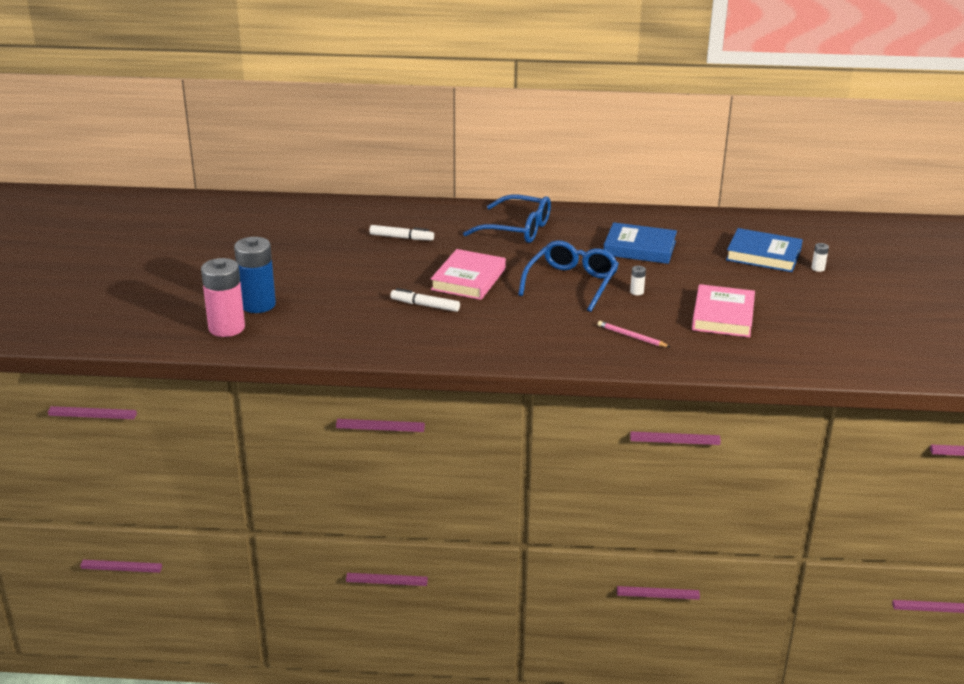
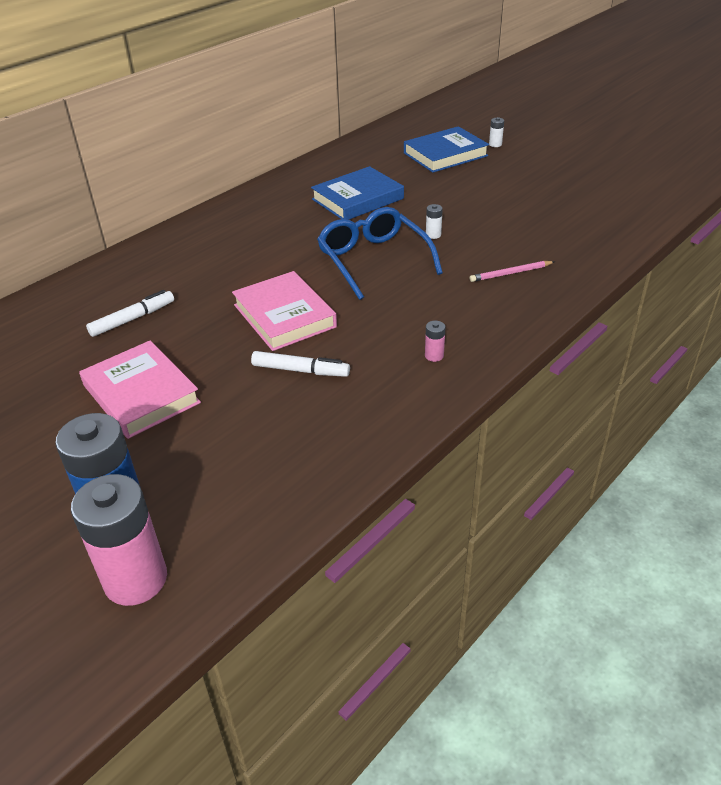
camera: 50 degrees left, 10 degrees up
(425, 305) = (300, 370): white marker -> white marker turned 135 degrees counterclockwise
(497, 341) = (434, 356): none -> pink battery
(516, 229) = (228, 243): blue glasses -> none
(723, 316) = (523, 214): pink book -> pink book (141, 394)

